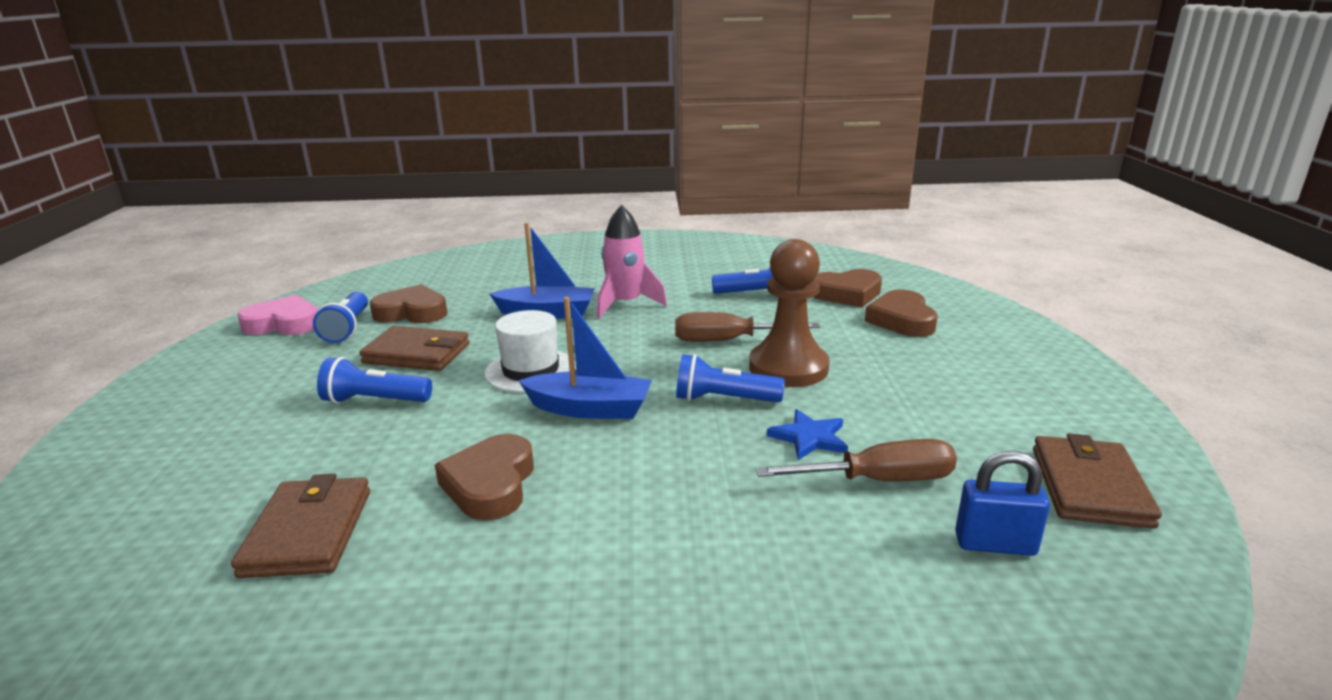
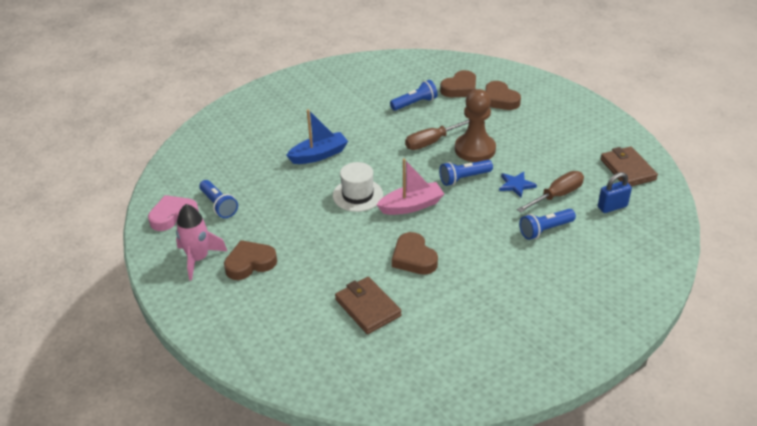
camera: 30 degrees left, 15 degrees up
(374, 401) = (303, 241): blue flashlight -> blue flashlight (545, 230)
(412, 312) = (240, 181): brown heart -> brown heart (250, 263)
(417, 354) = (284, 207): brown wallet -> none
(590, 409) = (411, 206): blue boat -> pink boat
(625, 304) = (354, 134): pink rocket -> pink rocket (198, 259)

